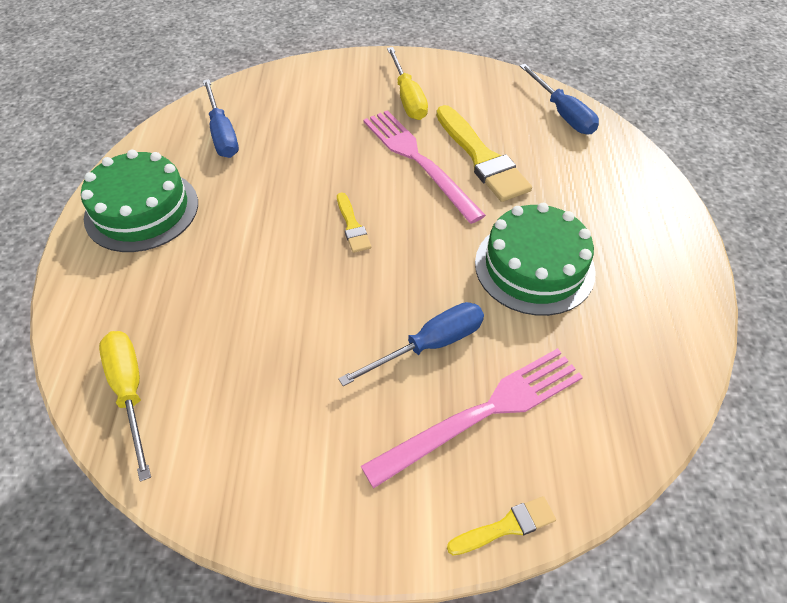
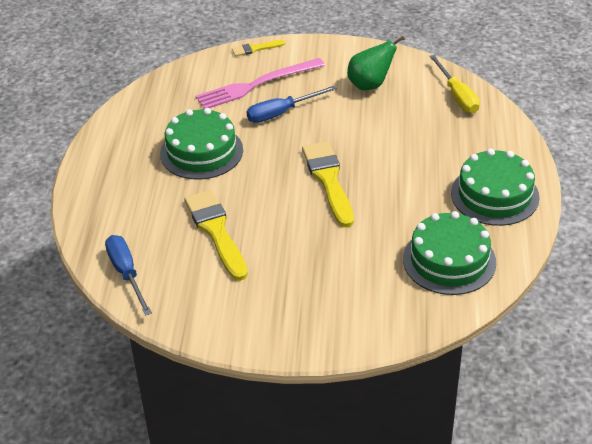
camera: 175 degrees left, 10 degrees down
(222, 133) = (449, 260): blue screwdriver -> green cake
(278, 418) = (370, 85): none -> green pear
(352, 226) = (328, 180): yellow brush -> yellow brush, size x1.98
(407, 98) = (272, 295): yellow screwdriver -> none
(418, 161) = (271, 230): pink fork -> none

